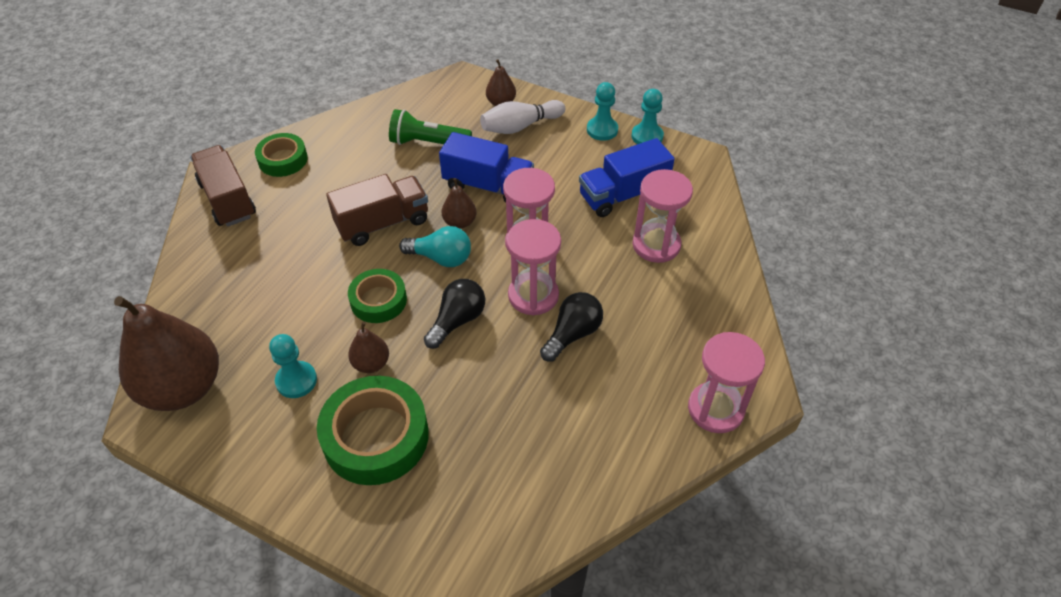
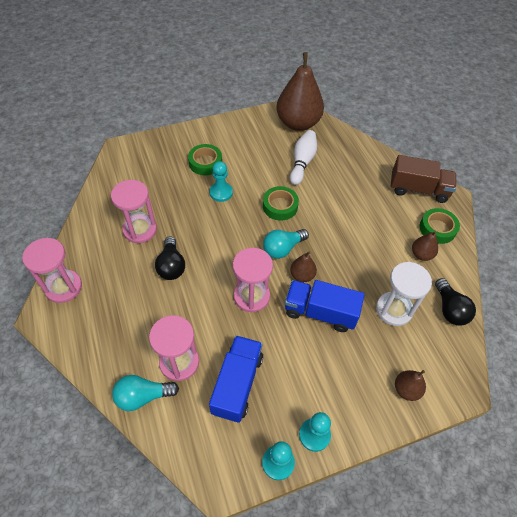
camera: 130 degrees right, 5 degrees up
(296, 381) = (263, 155): turquoise pawn -> turquoise pawn (221, 192)
(371, 363) = (244, 182): brown pear -> brown pear (421, 254)
(376, 436) = (205, 163): green tape -> green tape, size x0.60
(383, 223) = (336, 241): brown truck -> none
(428, 143) = (394, 310): green flashlight -> white hourglass
(457, 321) = (233, 227): black light bulb -> black light bulb (449, 309)
(488, 186) = (320, 312): blue truck -> blue truck turned 45 degrees clockwise
(520, 126) = (366, 380): white bowling pin -> white bowling pin (302, 162)
(533, 295) = (213, 269): pink hourglass -> pink hourglass (140, 230)
(713, 245) = (143, 396): none -> turquoise light bulb

